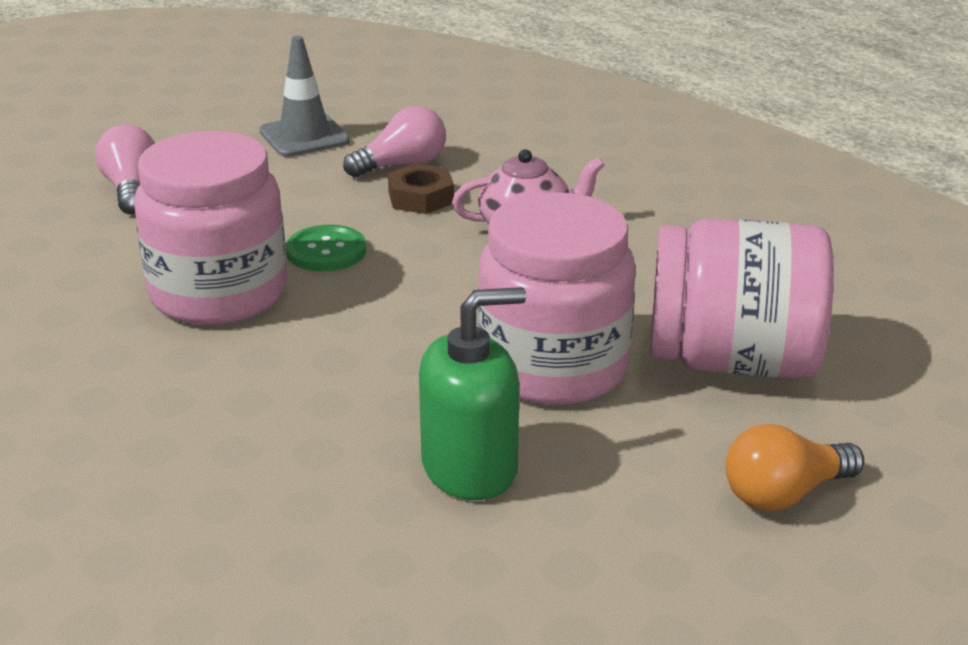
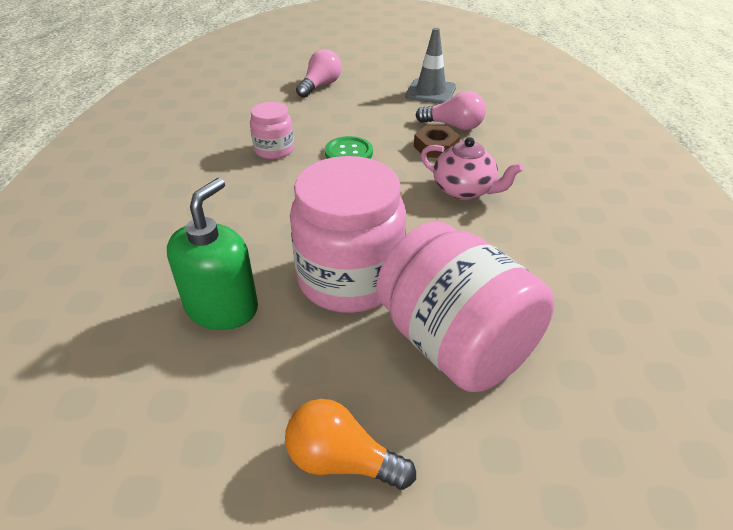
camera: 45 degrees right, 10 degrees up
(218, 293) = (274, 150): pink jar -> pink jar, size x0.51
(470, 468) = (222, 307): green soap dispenser -> green soap dispenser turned 90 degrees counterclockwise

